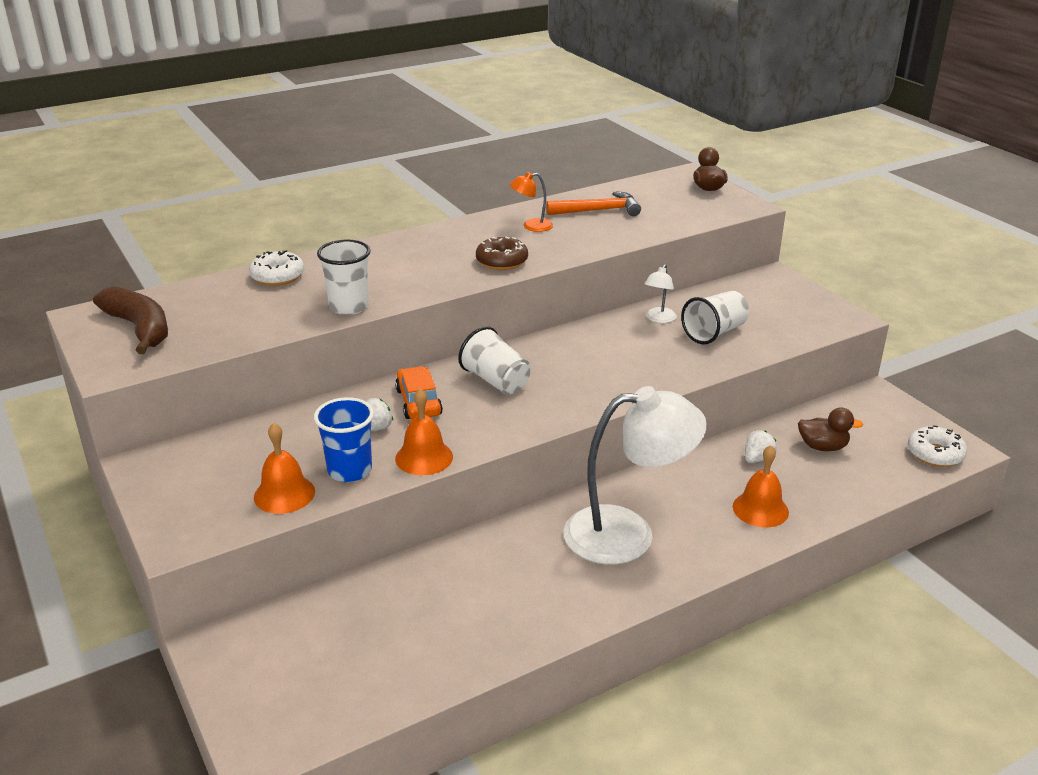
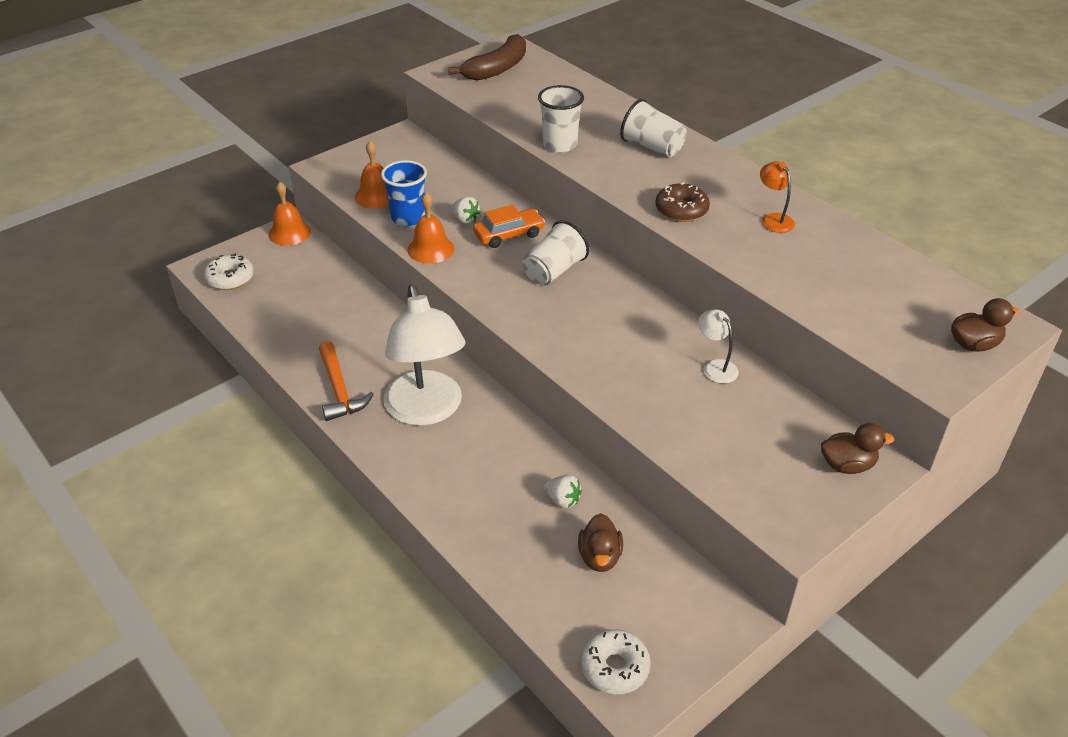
camera: 80 degrees right, 10 degrees up
(278, 276) = (600, 104): white donut -> white donut (230, 278)
(598, 210) = (843, 260): orange hammer -> orange hammer (339, 390)
(658, 319) = (715, 367): white lamp -> white lamp turned 45 degrees clockwise
(714, 333) = (702, 411): white cup -> white cup (652, 147)
(760, 509) = (477, 501): orange bell -> orange bell (289, 233)
(775, 286) = (847, 465): none -> brown duck

